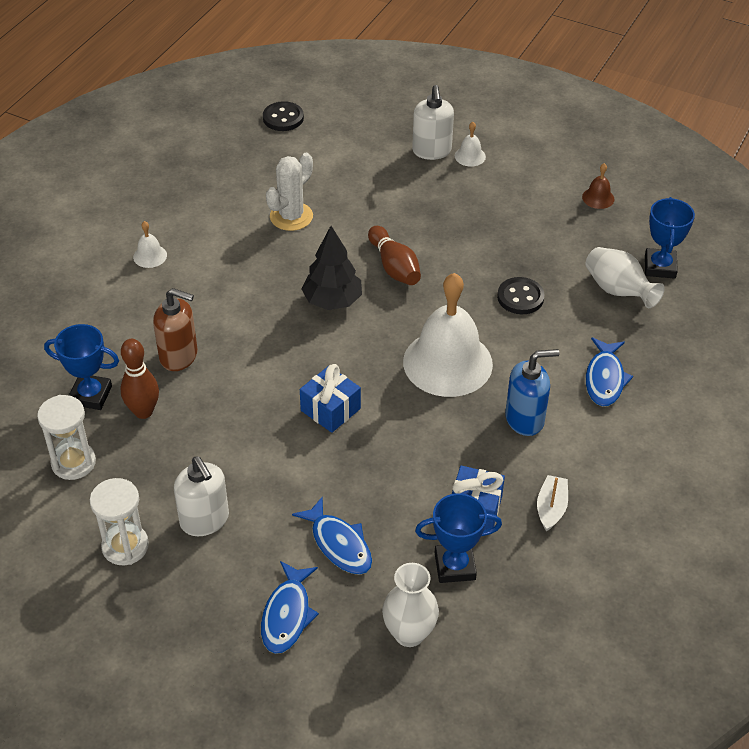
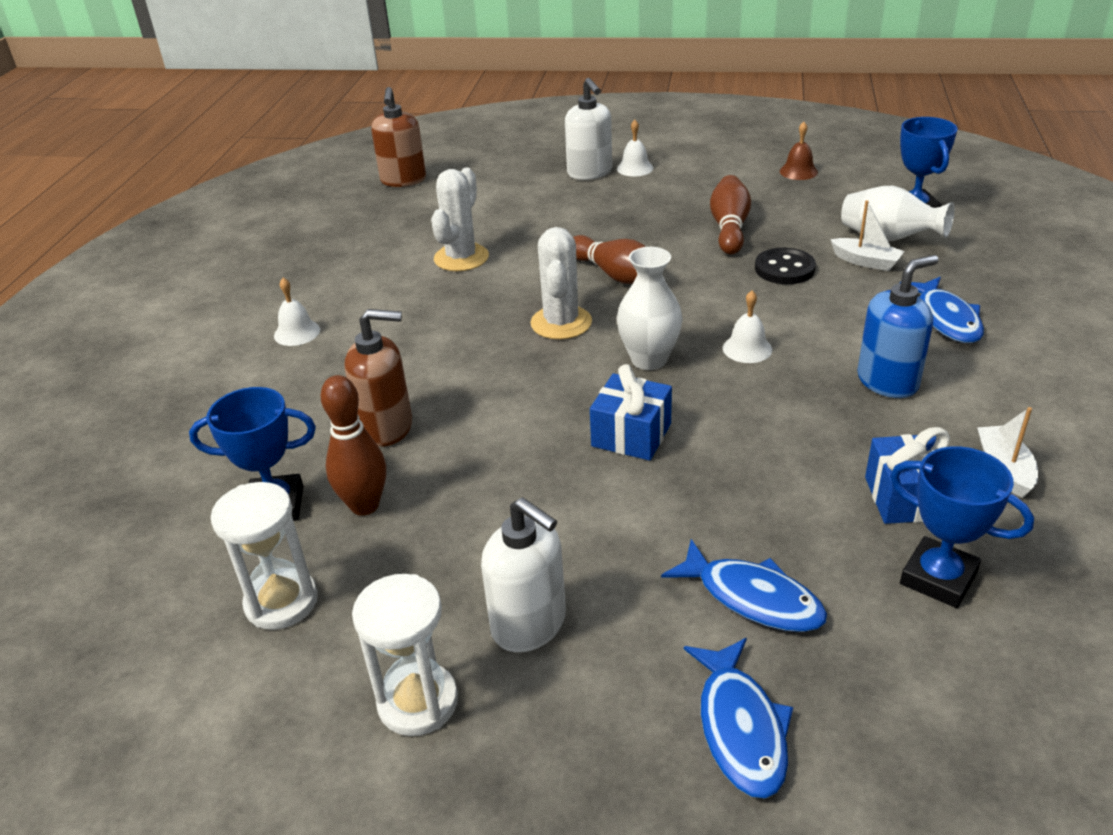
camera: 15 degrees left, 10 degrees down
(283, 118) = (403, 180): black button -> brown soap dispenser
(332, 301) = (561, 323): black tree -> white cactus
(409, 633) = (947, 695): white vase -> white vase (649, 359)
(447, 362) = (747, 348): white bell -> white bell, size x0.40
(455, 566) = (938, 578): blue trophy -> blue trophy turned 60 degrees clockwise
(505, 244) = (729, 228): none -> brown bowling pin
(585, 308) = (866, 262): none -> white boat

